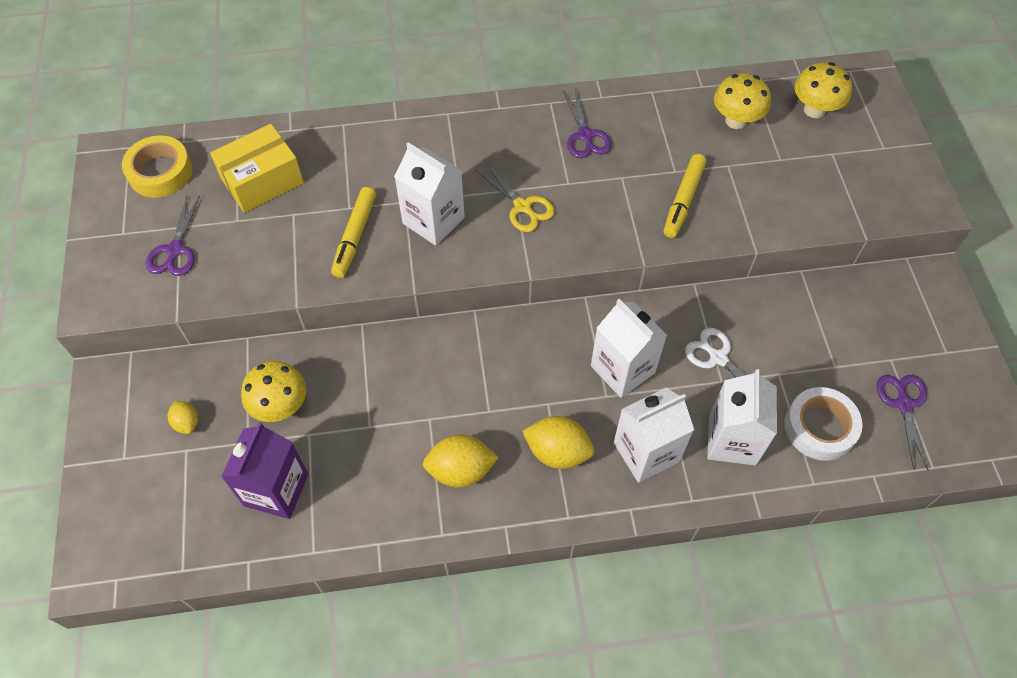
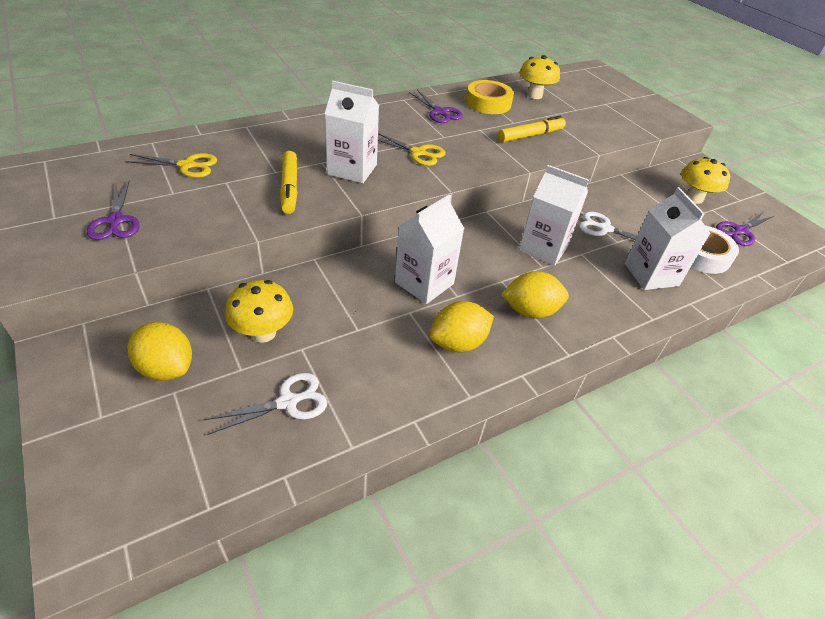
camera: 25 degrees left, 15 degrees down
(160, 172) = (82, 172): yellow tape -> yellow tape (488, 103)
(187, 423) = (166, 368): yellow lemon -> yellow lemon, size x1.78
(262, 181) = (187, 165): yellow box -> yellow scissors
(276, 490) = (288, 402): purple carton -> white scissors
(646, 452) = (597, 295): white carton -> white carton (424, 283)
(683, 200) = (530, 135): yellow marker -> yellow marker turned 120 degrees counterclockwise
(814, 110) = (578, 86): yellow mushroom -> yellow mushroom (694, 198)
(903, 404) = (740, 231): purple scissors -> purple scissors turned 105 degrees counterclockwise

